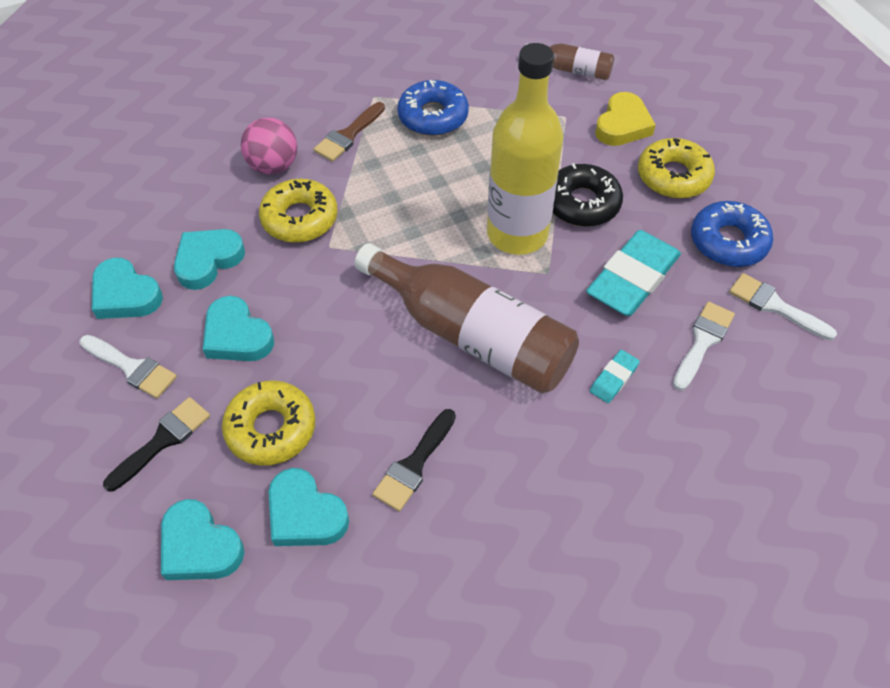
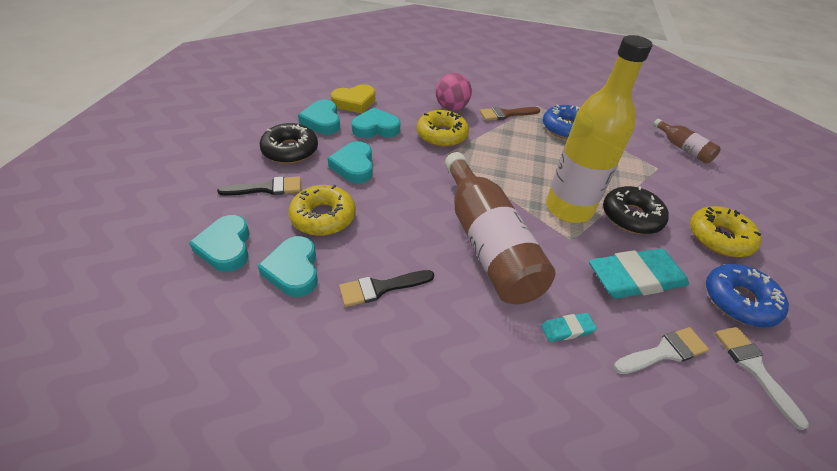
camera: 35 degrees right, 10 degrees down
(131, 367) = (290, 150): white brush -> black donut
(622, 125) = (699, 191): yellow heart -> yellow heart (354, 102)

